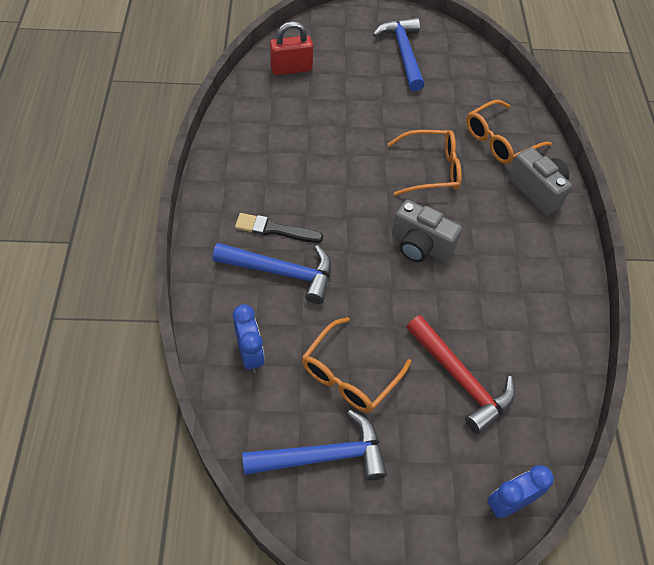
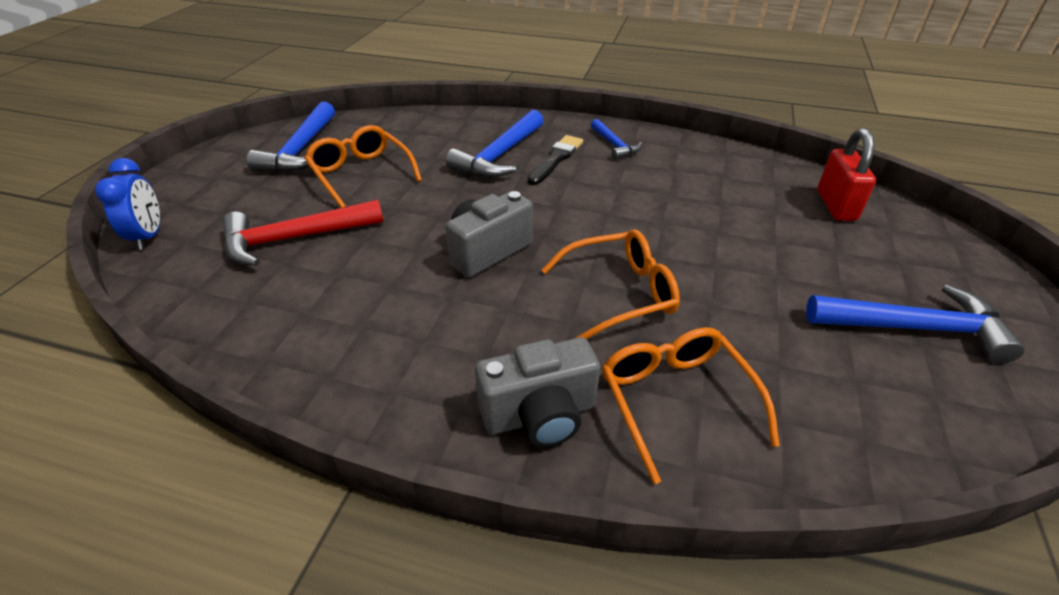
camera: 110 degrees right, 15 degrees down
(237, 192) = (614, 145): none -> blue hammer
(250, 354) = (421, 131): blue clock -> none
(431, 169) = (619, 293): orange glasses -> orange glasses turned 120 degrees counterclockwise

